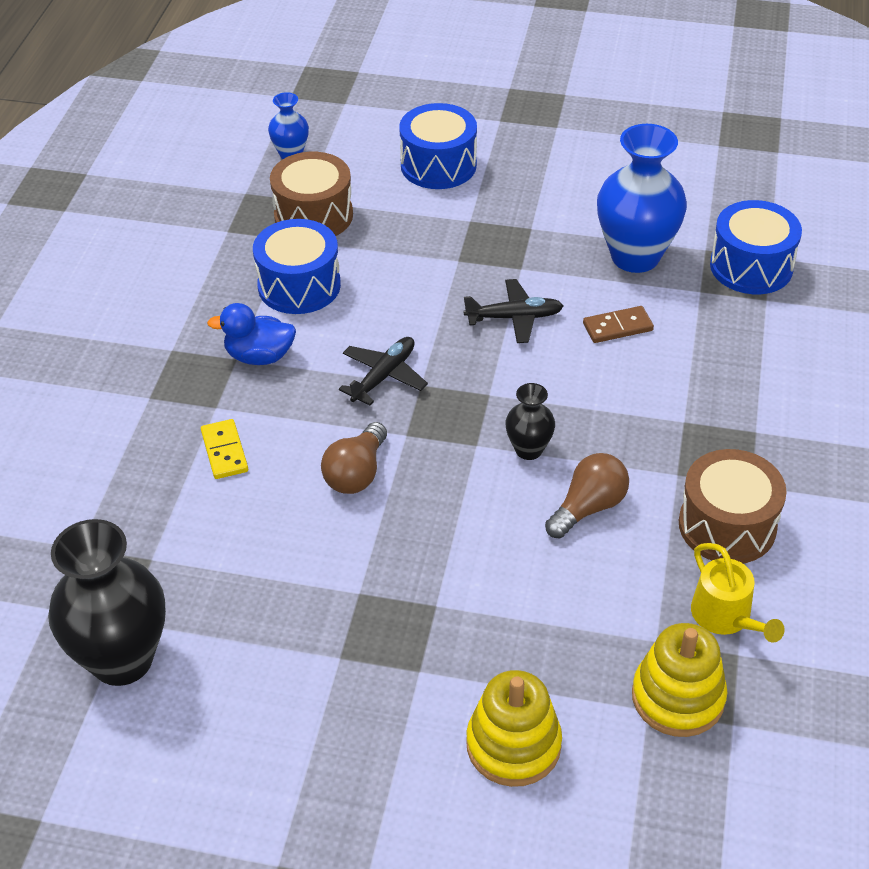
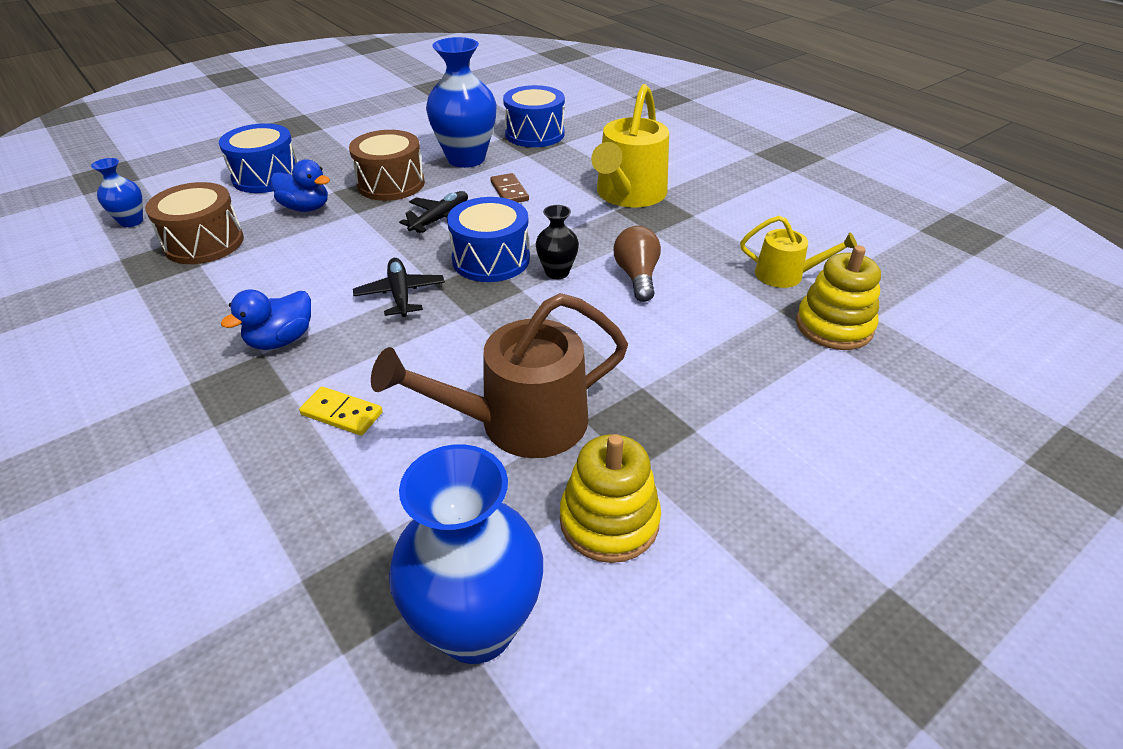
camera: 50 degrees left, 5 degrees down
(122, 659) = (476, 627): black vase -> blue vase
(299, 285) = (252, 284): blue drum -> blue drum (491, 259)
(317, 556) = (520, 422): none -> brown watering can
(356, 473) = (468, 356): brown light bulb -> none
(426, 226) = (306, 208): none -> blue duck
(513, 745) = (812, 421): yellow stacking toy -> yellow stacking toy (609, 521)
(617, 327) = (509, 191): brown domino -> brown domino turned 45 degrees counterclockwise
(725, 413) = (628, 194): none -> yellow watering can
(727, 525) = (714, 238): brown drum -> brown drum (391, 184)

